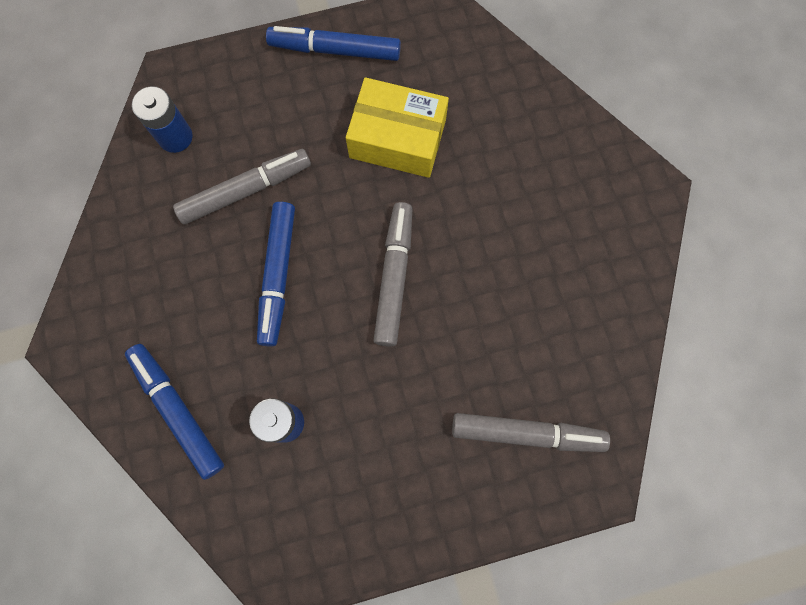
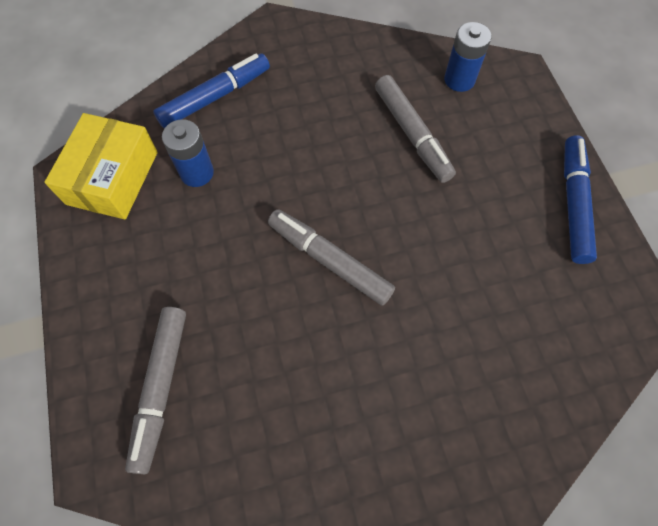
camera: 90 degrees right, 10 degrees down
(278, 276) = (330, 162): blue marker -> none
(394, 277) = (329, 260): grey marker -> grey marker turned 150 degrees counterclockwise
(397, 138) = (480, 263): yellow box -> yellow box (112, 178)

